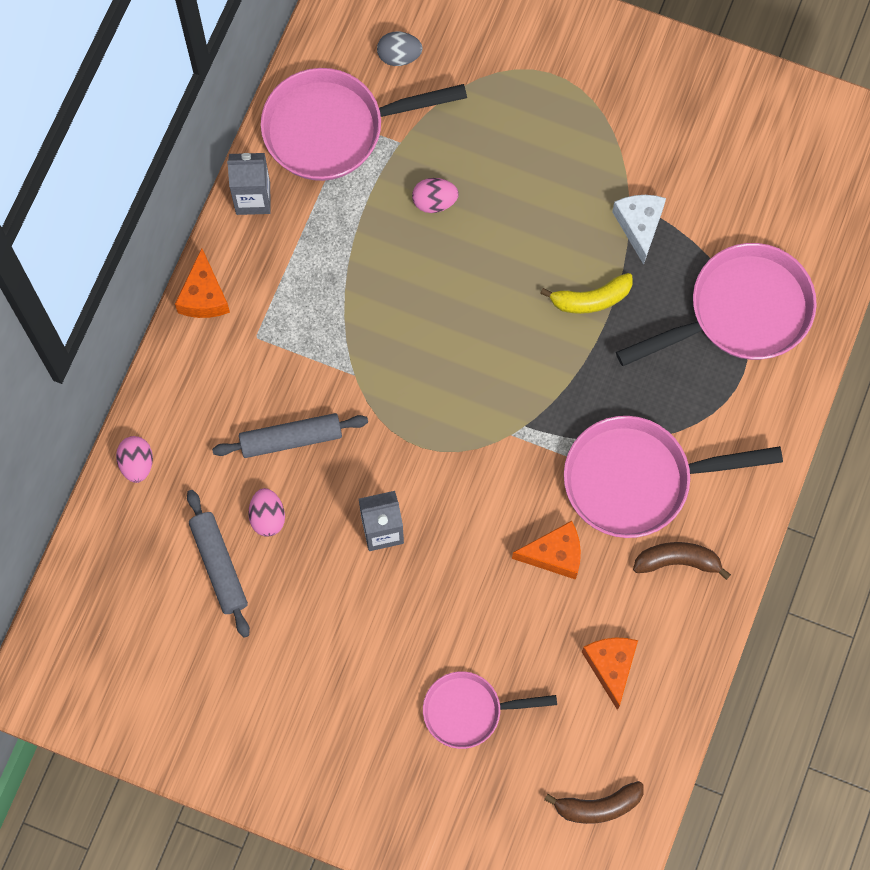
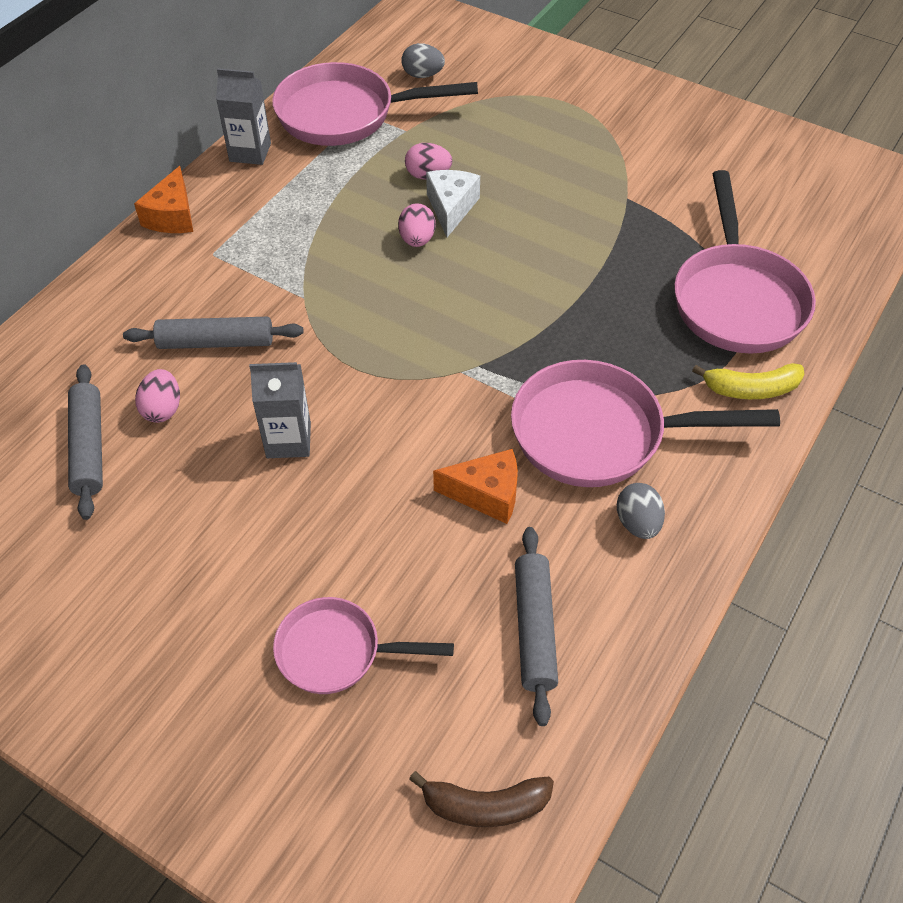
camera: 10 degrees right, 20 degrees down
(137, 463) = (41, 341): pink egg -> pink egg (417, 240)
(591, 299) = (573, 268): yellow banana -> yellow banana (751, 389)
(611, 666) = (534, 629): orange cheese -> grey rolling pin
(639, 226) = (635, 218): white cheese -> white cheese (451, 208)
(678, 561) = (637, 523): brown banana -> grey egg
(740, 312) = (737, 299): pink pan -> pink pan turned 105 degrees clockwise

